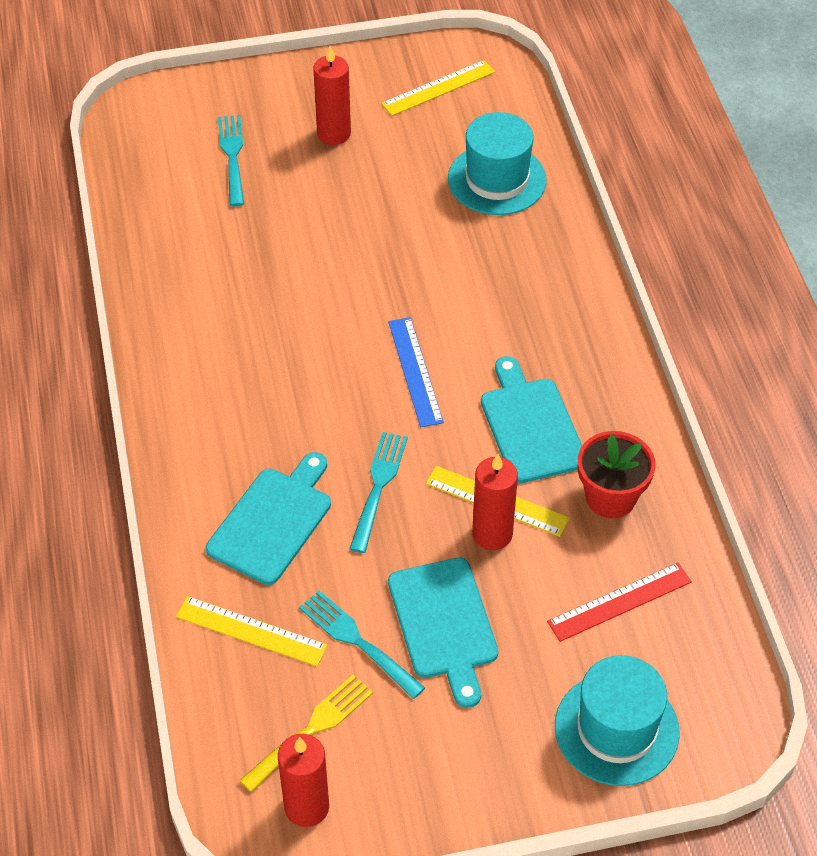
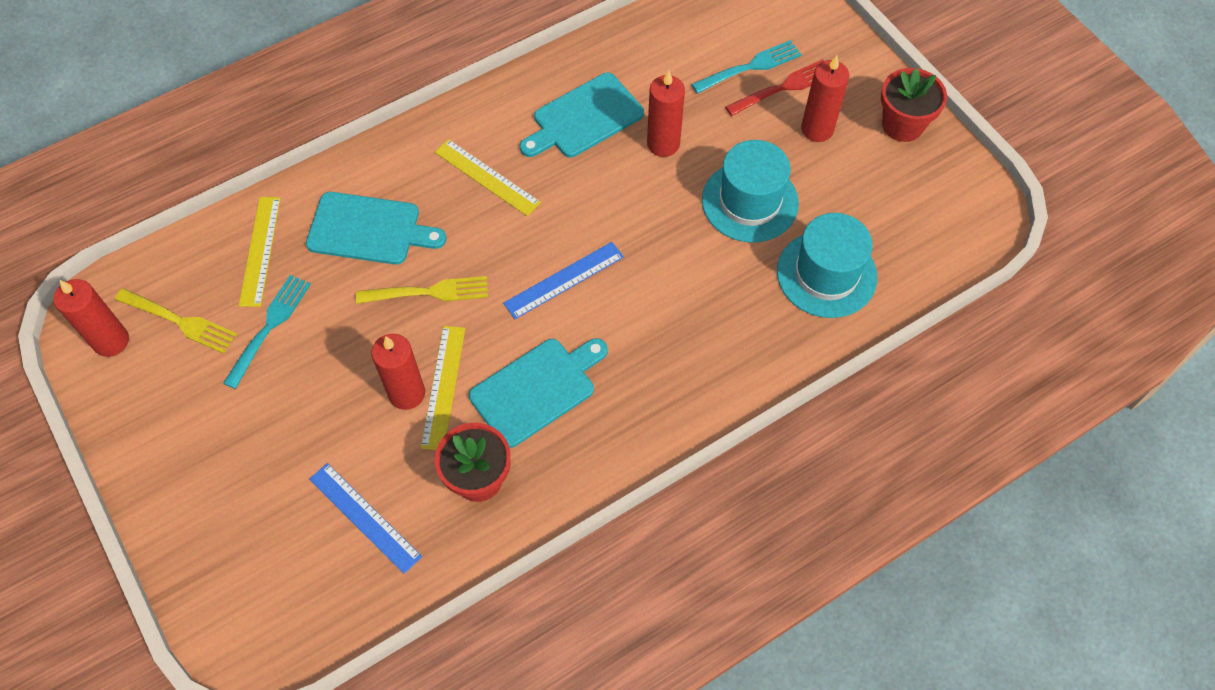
camera: 70 degrees right, 10 degrees up
(272, 141) = (783, 88): none -> red fork
(290, 249) = (663, 144): none -> red candle
(360, 75) = (902, 125): none -> red flower pot
(378, 488) = (427, 292): turquoise fork -> yellow fork
(438, 88) = (921, 190): yellow ruler -> yellow ruler (487, 177)
(444, 624) = (303, 384): turquoise cutting board -> turquoise cutting board (584, 118)
(616, 729) = (231, 550): turquoise hat -> turquoise hat (750, 201)
(619, 602) = (364, 517): red ruler -> blue ruler

